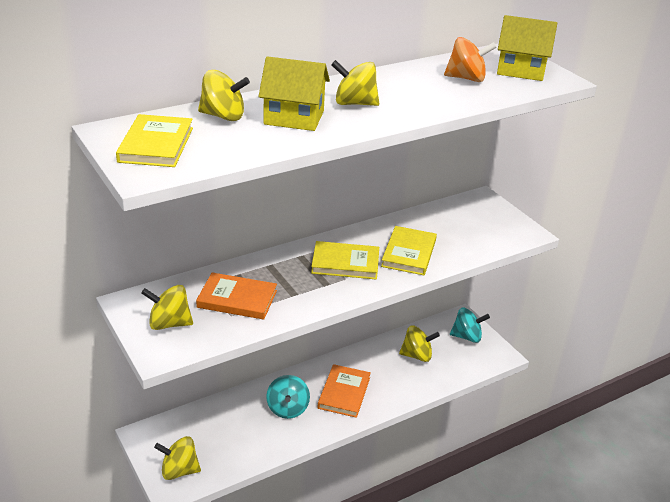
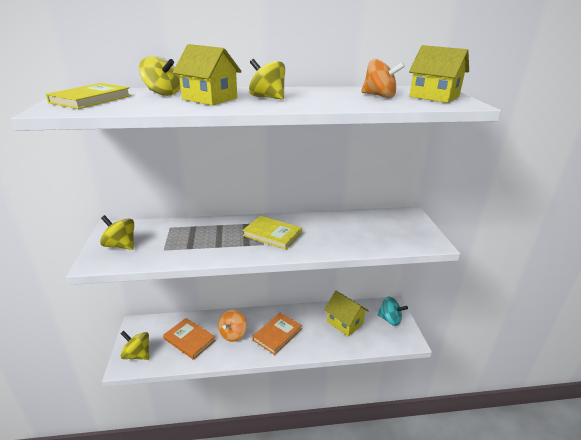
camera: 25 degrees right, 5 degrees down
(237, 299) = (178, 240): orange book -> orange book (189, 339)
(287, 409) = (233, 334): turquoise spinning top -> orange spinning top
(408, 253) = (324, 237): yellow book -> none
(417, 355) = (344, 323): yellow spinning top -> yellow house

